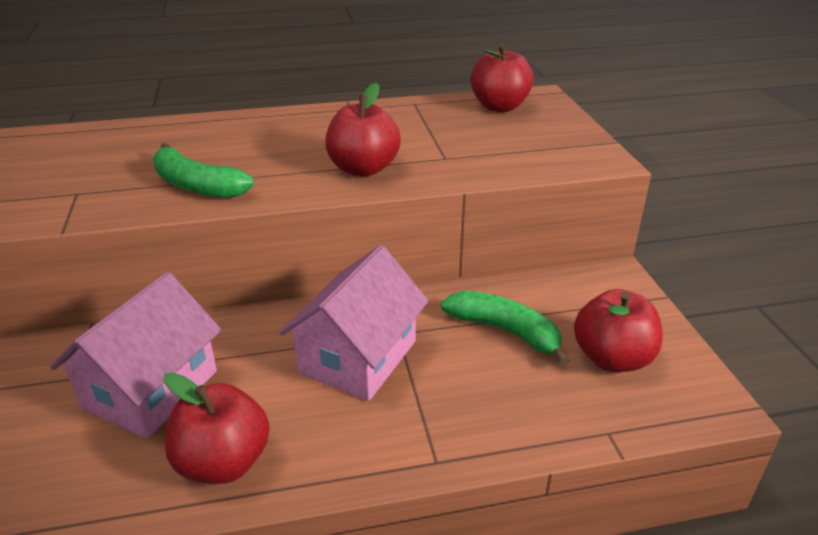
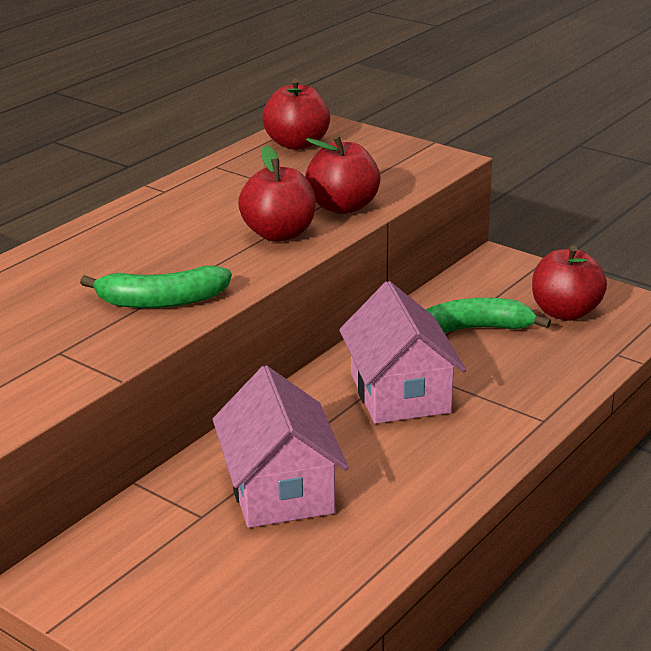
camera: 40 degrees left, 5 degrees down
(223, 462) = (413, 494): red apple -> red apple (343, 207)

